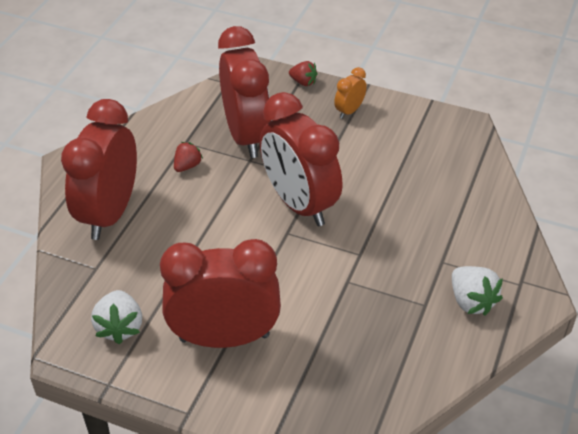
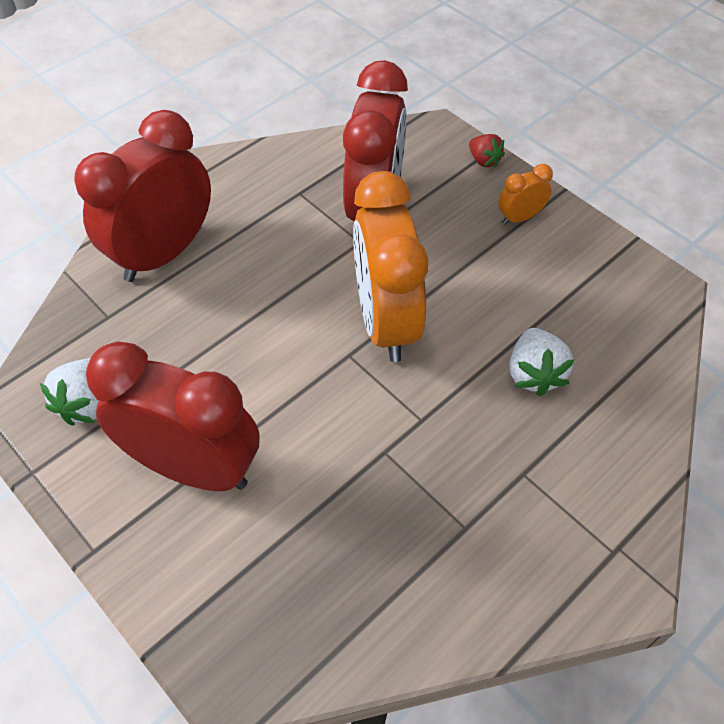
camera: 25 degrees right, 10 degrees up
(187, 166) = (284, 224): red strawberry -> none
(299, 204) = (386, 322): red clock -> orange clock
(471, 301) = (531, 549): white strawberry -> white strawberry (534, 374)

